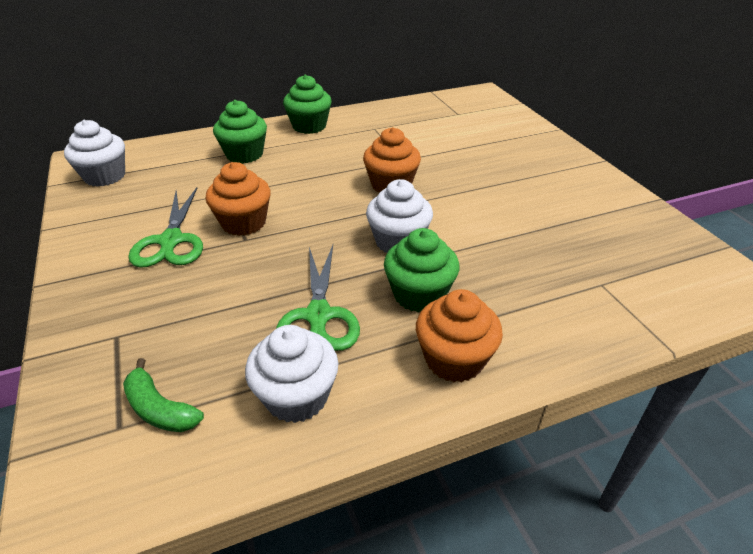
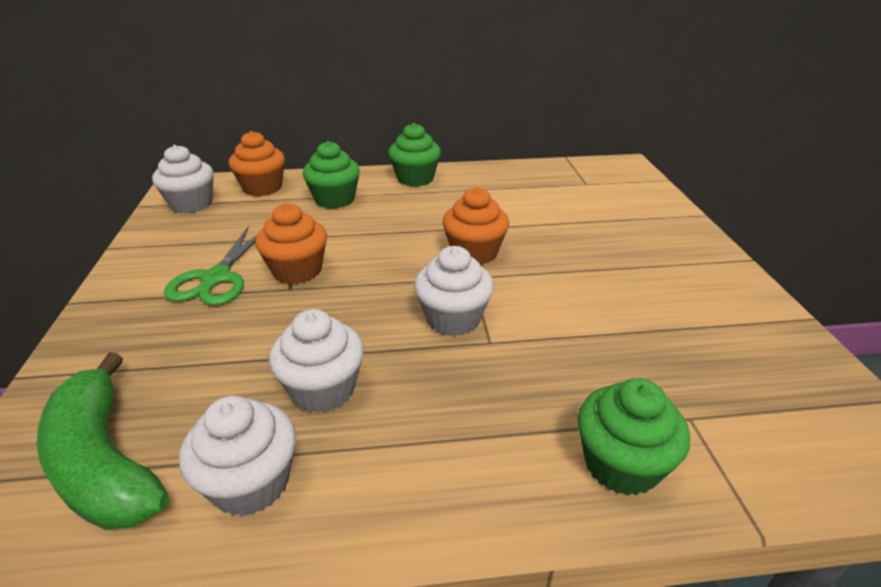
camera: 15 degrees right, 5 degrees down
(160, 409) = (104, 463): green banana -> green banana, size x1.87
(318, 315) = (323, 389): green scissors -> white cupcake
(419, 294) = (449, 386): green cupcake -> green cupcake (621, 464)
(454, 359) = (455, 478): orange cupcake -> orange cupcake (262, 188)

